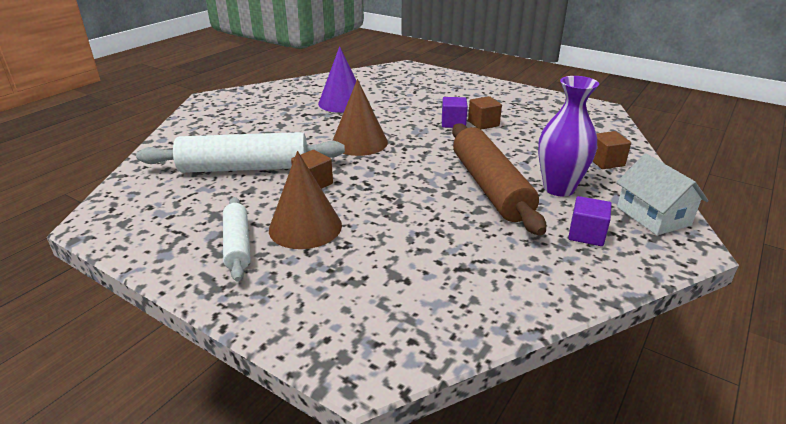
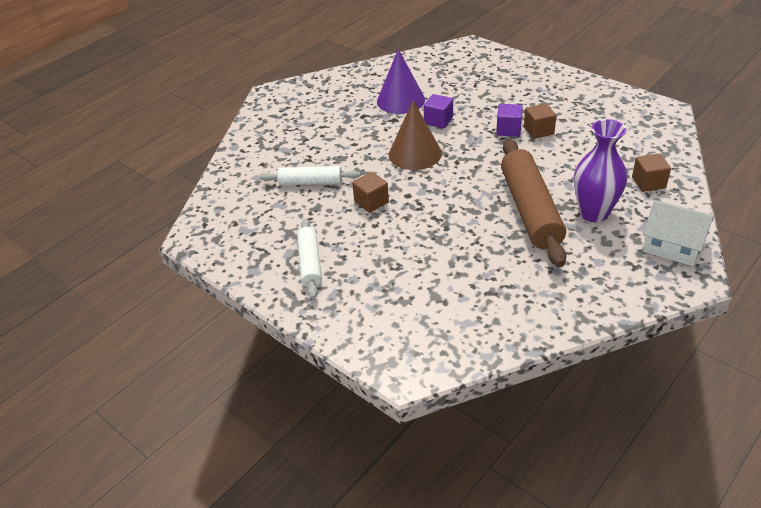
camera: 10 degrees right, 10 degrees up
(245, 168) = (310, 182): white rolling pin -> white rolling pin, size x0.56
(305, 227) = (364, 248): brown cone -> none
(586, 234) = (605, 264): purple cube -> purple cube (438, 120)
(653, 216) = (672, 246): white house -> white house turned 45 degrees counterclockwise

